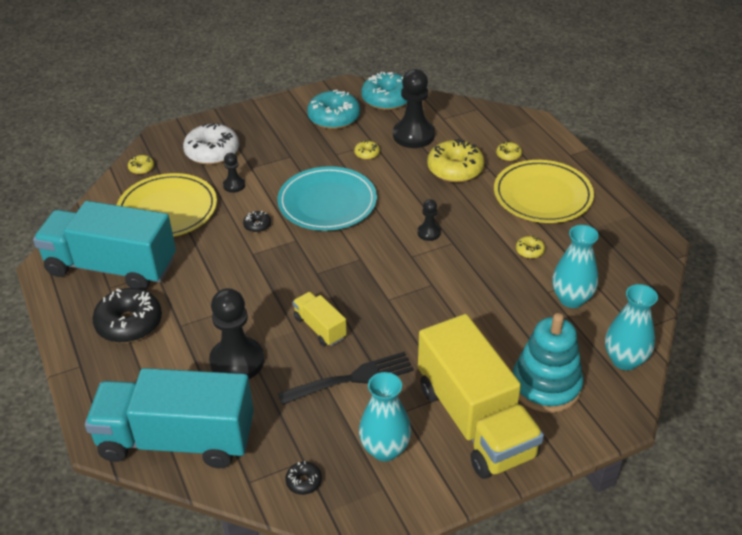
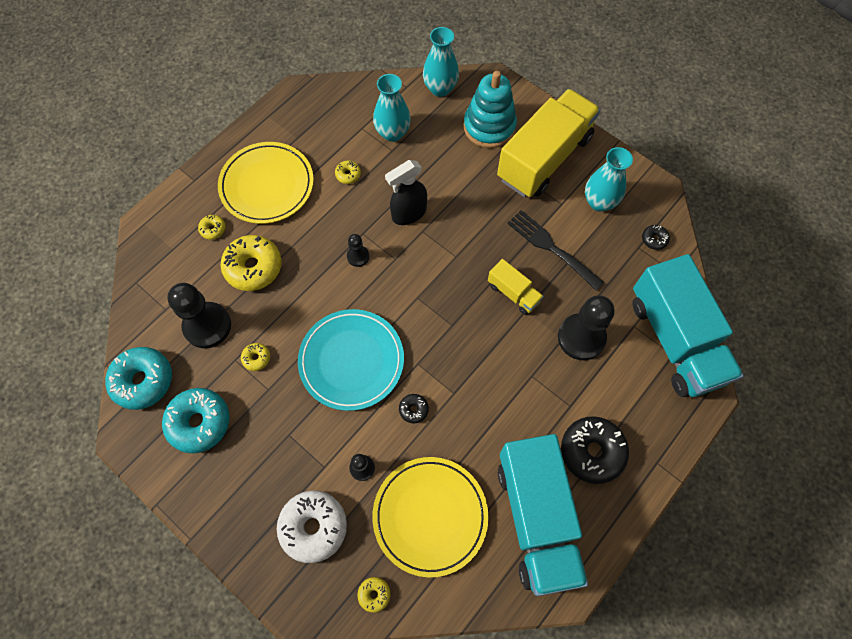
camera: 115 degrees left, 25 degrees up
(320, 328) = (513, 293): yellow truck -> yellow truck turned 75 degrees counterclockwise
(458, 280) = (408, 213): none -> black spray bottle

